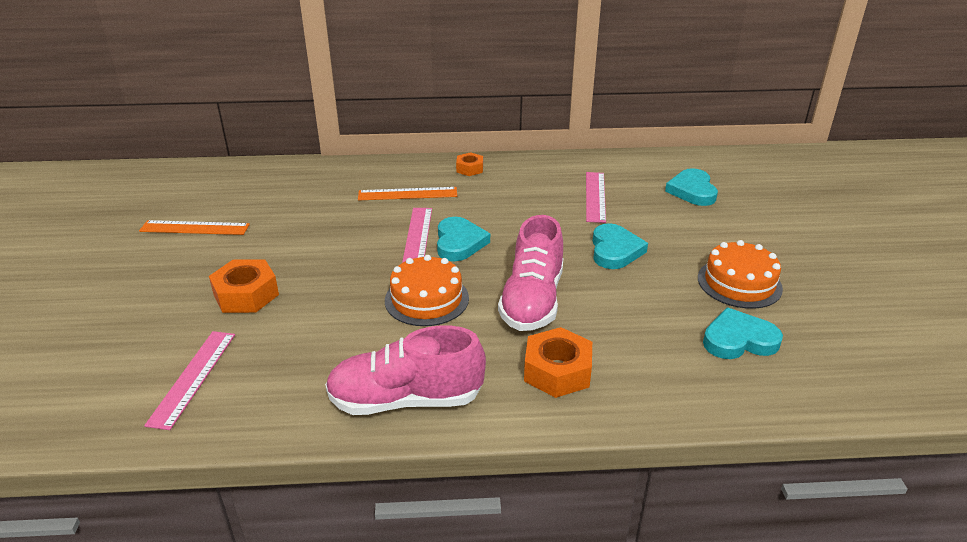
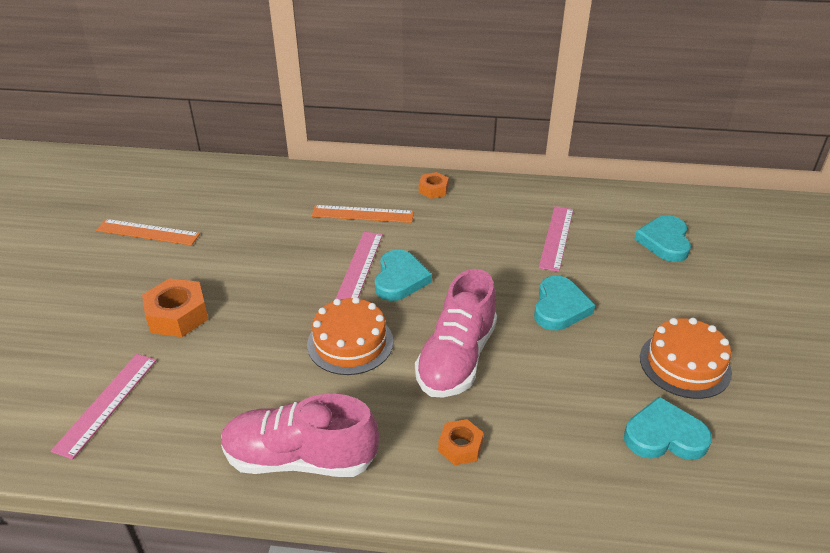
camera: 10 degrees right, 5 degrees up
(557, 371) = (460, 447): orange nut -> orange nut, size x0.60

